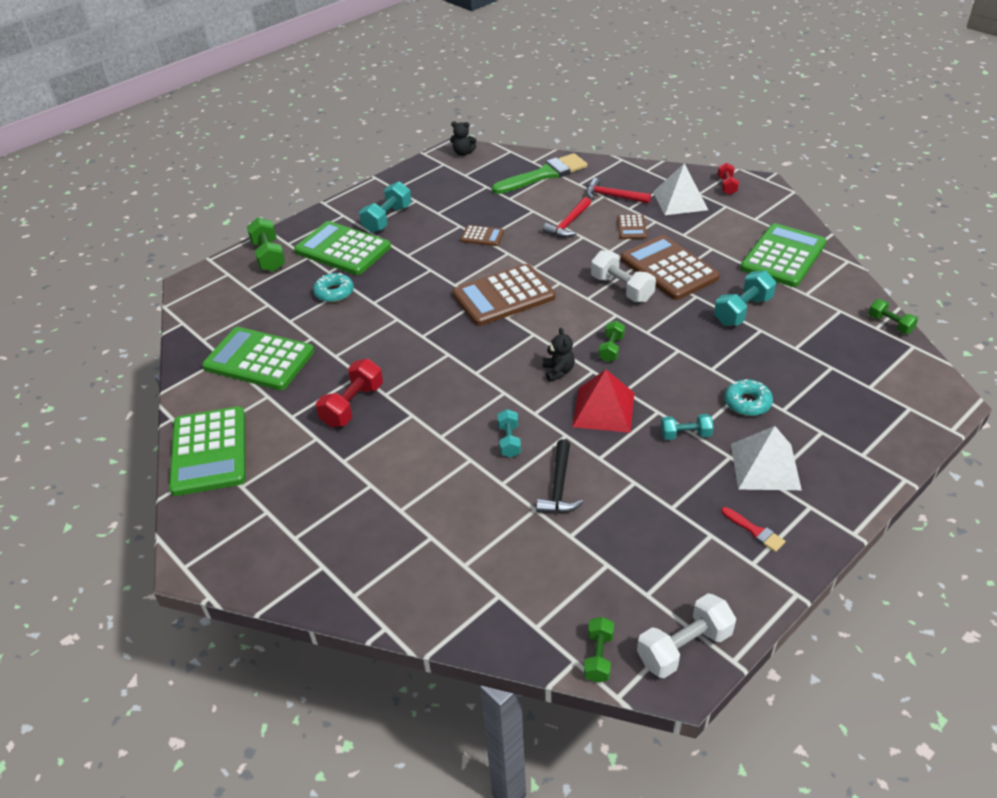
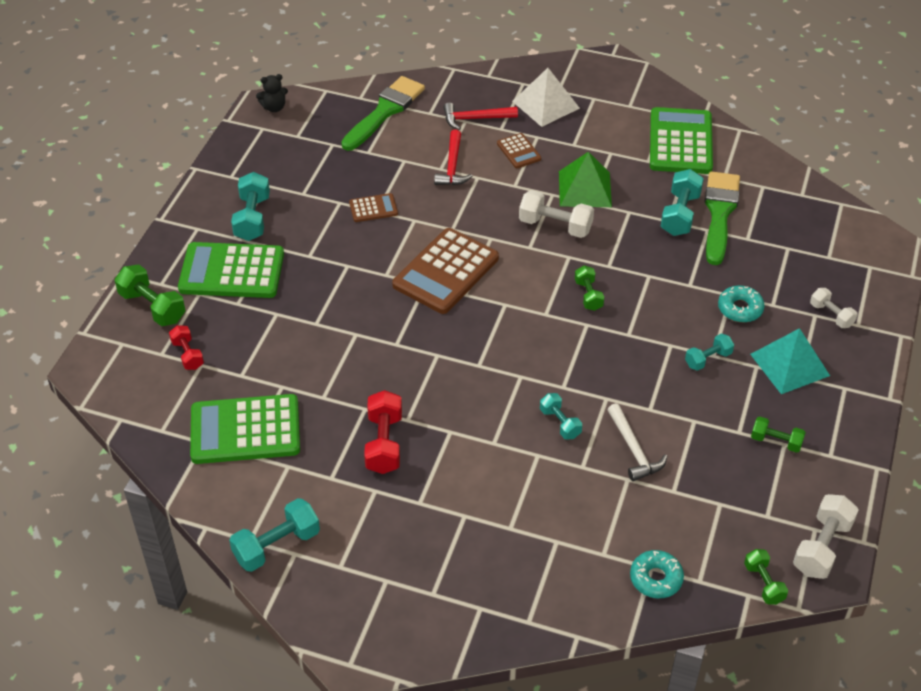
camera: 30 degrees left, 5 degrees up
(209, 451) = (276, 546): green calculator -> turquoise dumbbell
(334, 293) = (264, 326): turquoise donut -> turquoise donut (656, 578)
(558, 371) = (556, 336): black teddy bear -> none
(559, 486) = (634, 449): black hammer -> white hammer
(603, 409) = (622, 360): red pyramid -> none
(668, 268) = (585, 189): brown calculator -> green pyramid
(726, 186) = (580, 73): red dumbbell -> red dumbbell (187, 354)
(754, 531) = (815, 426): red brush -> none
(765, 466) = (789, 364): white pyramid -> turquoise pyramid
(781, 320) = (719, 213): none -> green brush
(839, 437) = (831, 315): none -> white dumbbell
(890, 324) = (811, 187): green dumbbell -> green dumbbell (776, 441)

